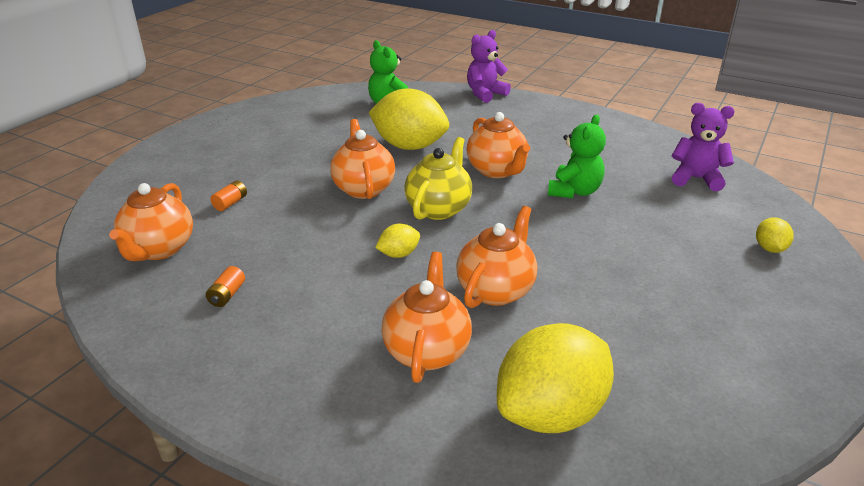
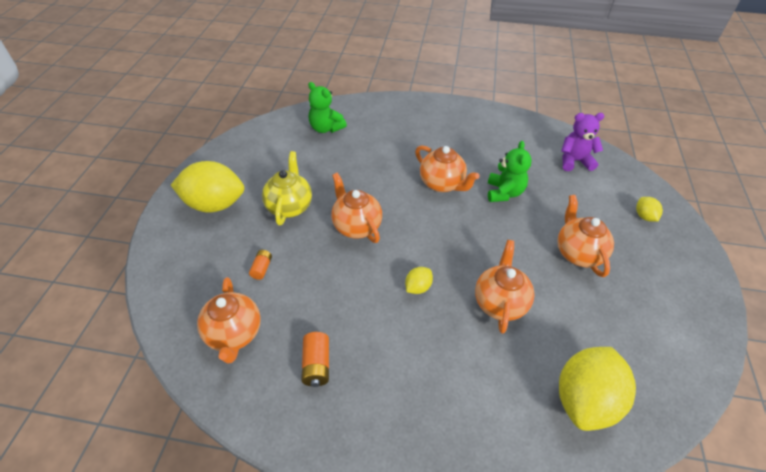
camera: 20 degrees left, 15 degrees up
(227, 295) = (316, 365): orange battery -> orange battery, size x1.51
(409, 146) = (366, 172): yellow lemon -> yellow lemon (214, 204)
(427, 351) = (484, 373): orange teapot -> orange teapot (578, 253)
(439, 208) = (422, 233): yellow teapot -> yellow teapot (289, 206)
(485, 94) = (392, 102): purple teddy bear -> none

